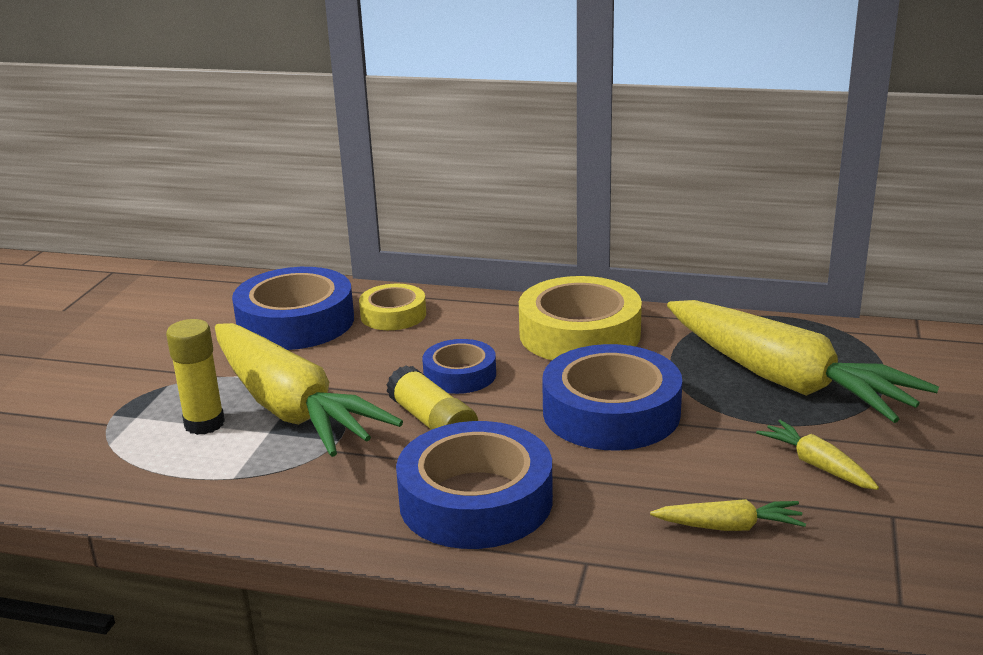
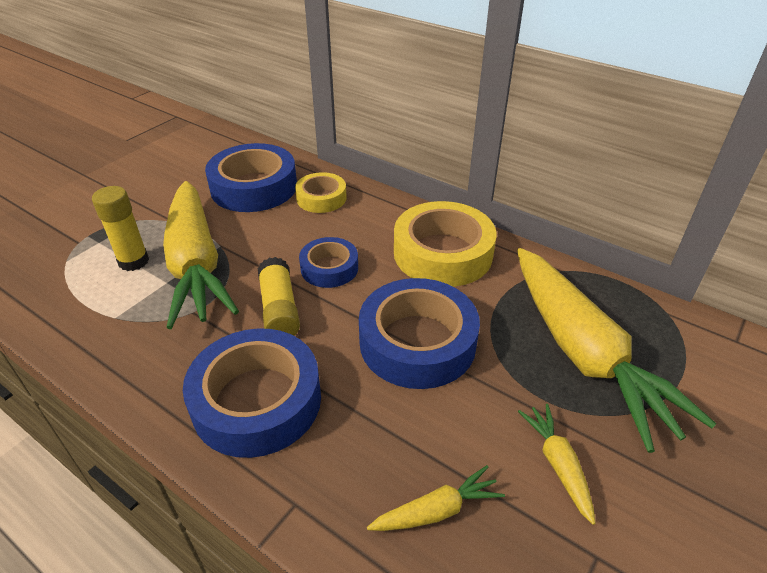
camera: 20 degrees right, 15 degrees up
(729, 527) = (437, 510): yellow carrot -> yellow carrot turned 45 degrees counterclockwise

